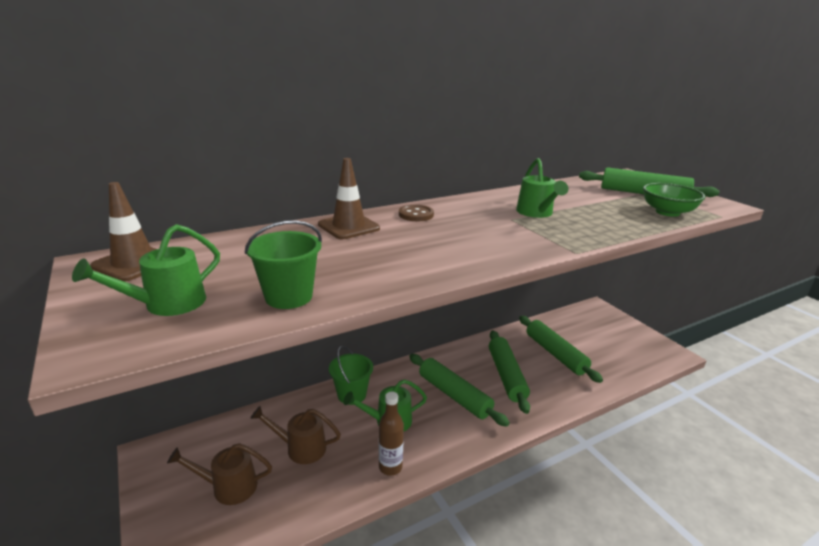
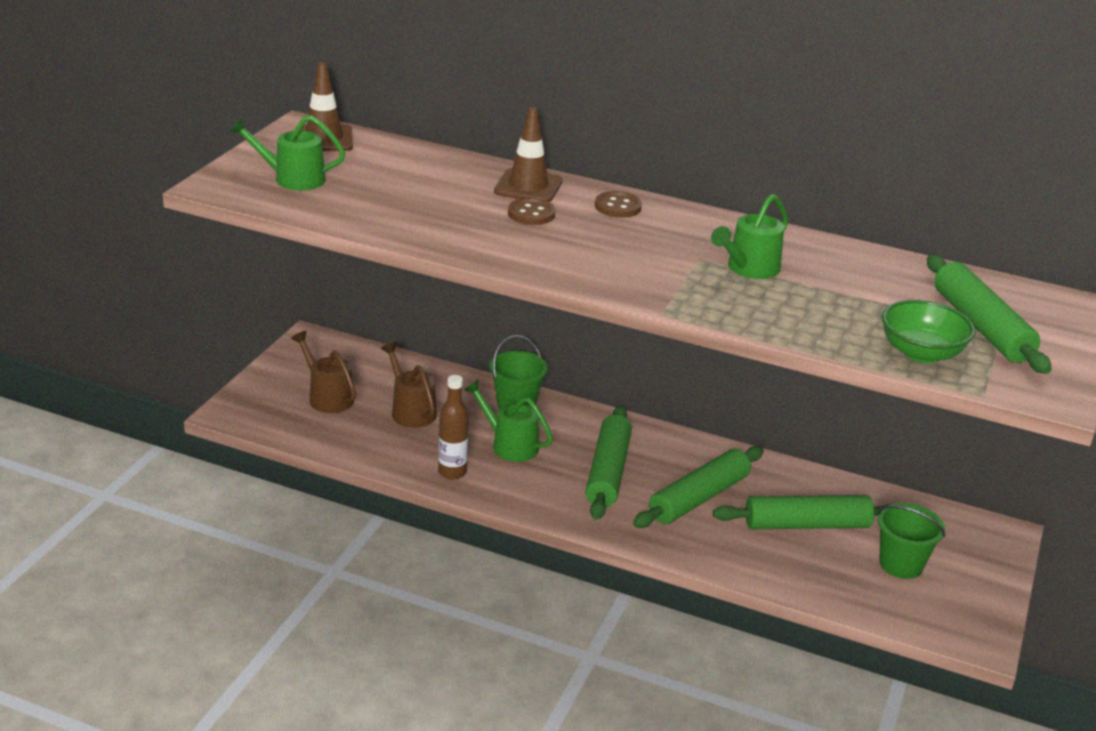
camera: 50 degrees right, 5 degrees up
(289, 296) = (364, 213): green bucket -> green bucket (901, 564)
(388, 239) = (531, 214): none -> brown button
(555, 354) = (806, 525): green rolling pin -> green rolling pin turned 60 degrees clockwise

